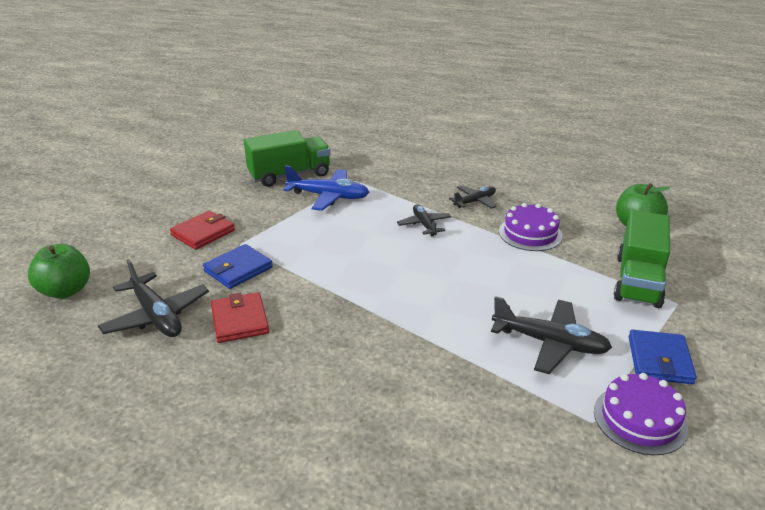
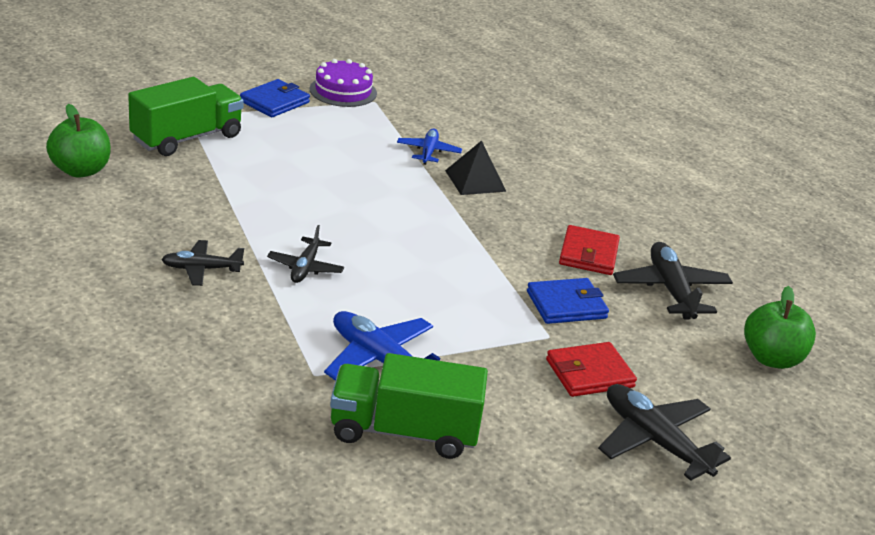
camera: 155 degrees left, 0 degrees up
(388, 355) = (475, 180): none -> black pyramid
(461, 370) = (428, 152): none -> blue plane
(530, 233) = (205, 210): purple cake -> none
(550, 343) = (337, 138): black plane -> black plane (654, 441)

